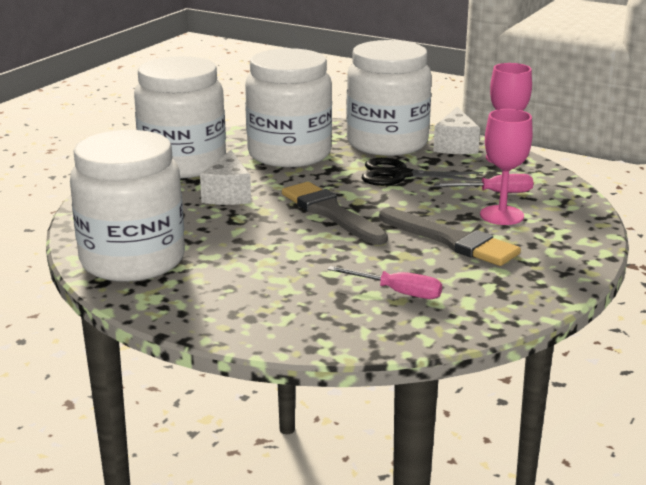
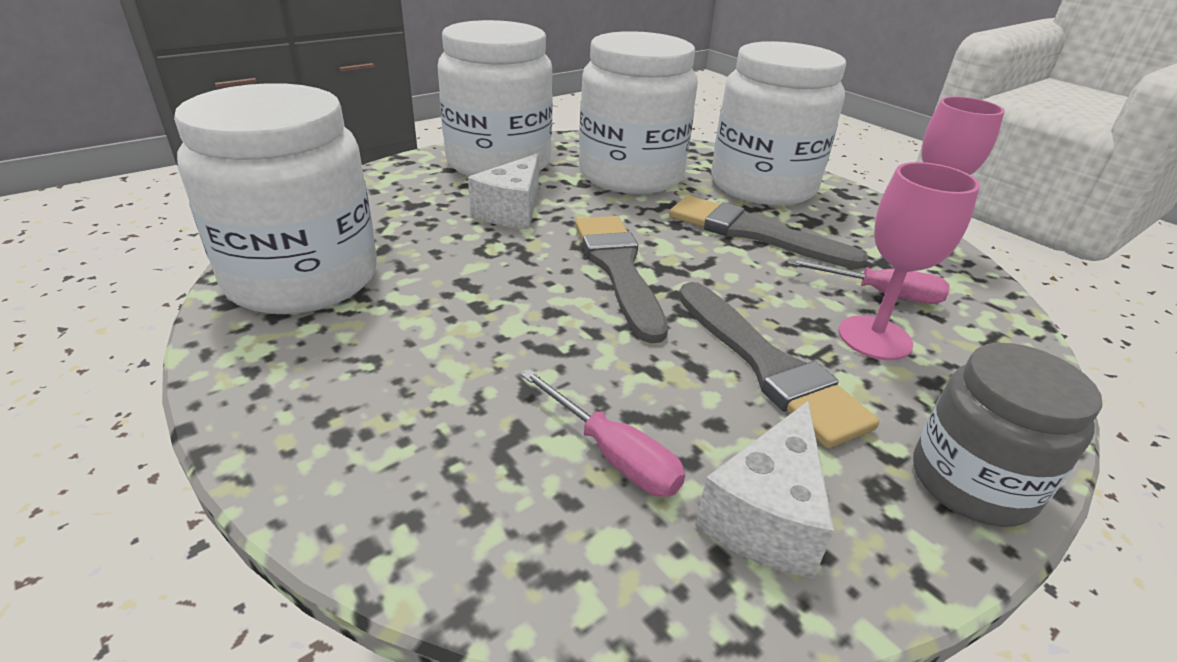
camera: 20 degrees right, 10 degrees up
(400, 175) = (752, 233): black scissors -> grey brush
(455, 146) = (853, 207): white cheese -> white cheese (765, 515)
(572, 263) = (971, 482): none -> grey jar

